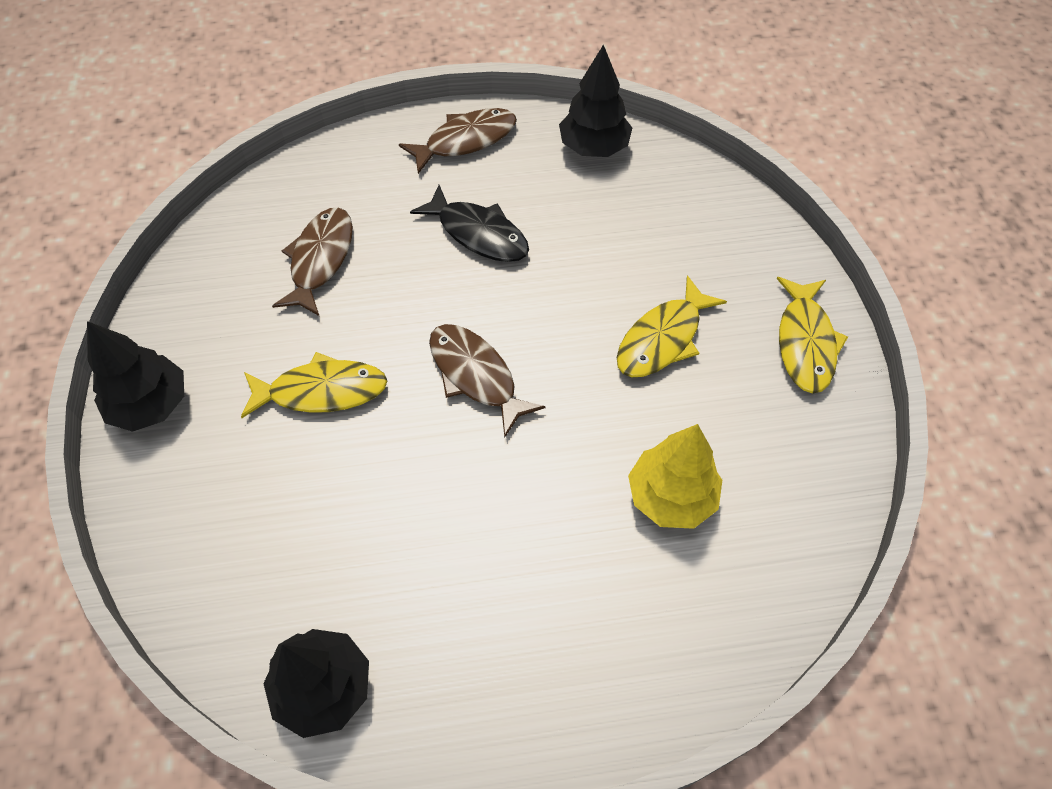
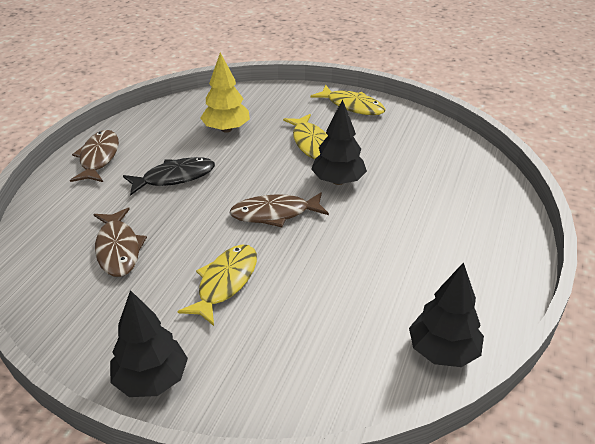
camera: 60 degrees left, 20 degrees down
(320, 260) = (118, 249): brown fish -> brown fish turned 150 degrees counterclockwise
(594, 147) = (163, 118): black tree -> black tree (338, 181)
(671, 496) = (406, 176): yellow tree -> yellow tree (226, 129)

